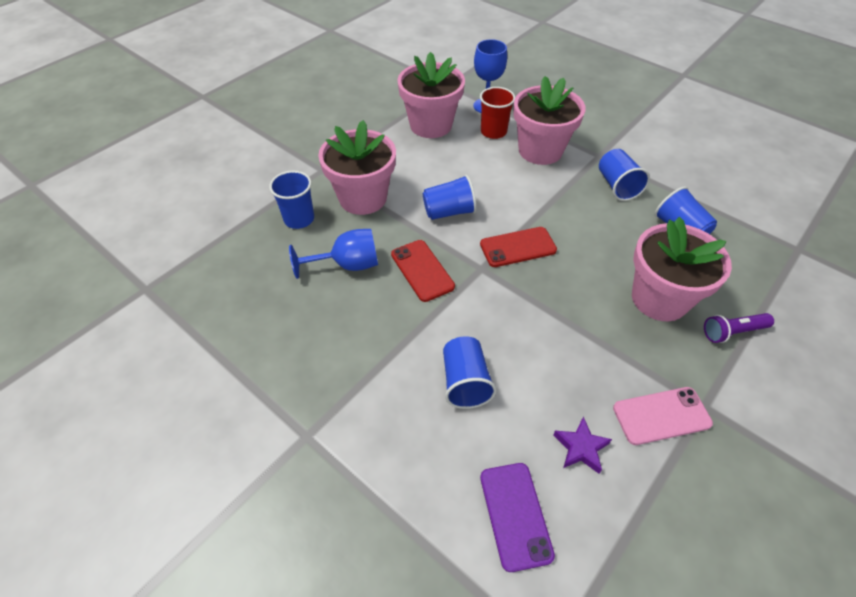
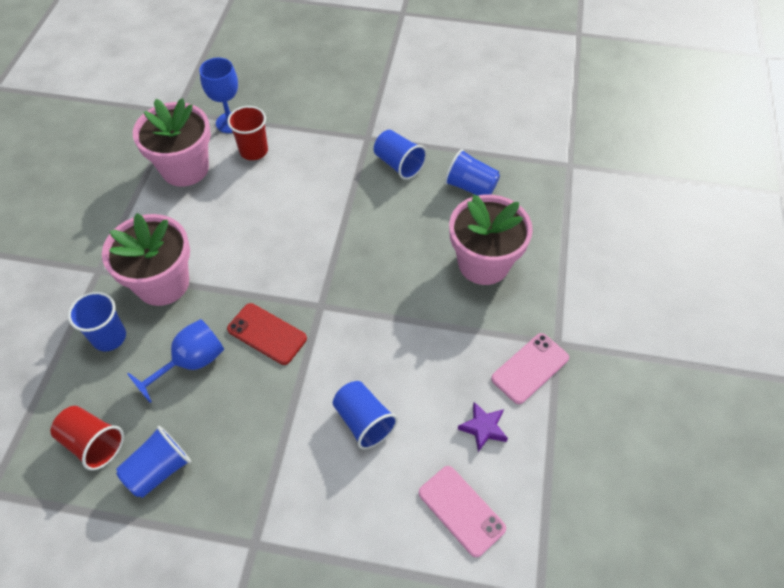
camera: 30 degrees left, 5 degrees up
(237, 289) = (93, 443): none -> red cup
(449, 212) = (258, 260): blue cup -> blue cup (159, 470)
(515, 515) = (461, 510): purple phone -> pink phone
(518, 247) = (342, 269): red phone -> none
(540, 150) = (310, 154): pink flower pot -> none
(732, 332) = (551, 267): purple flashlight -> none

